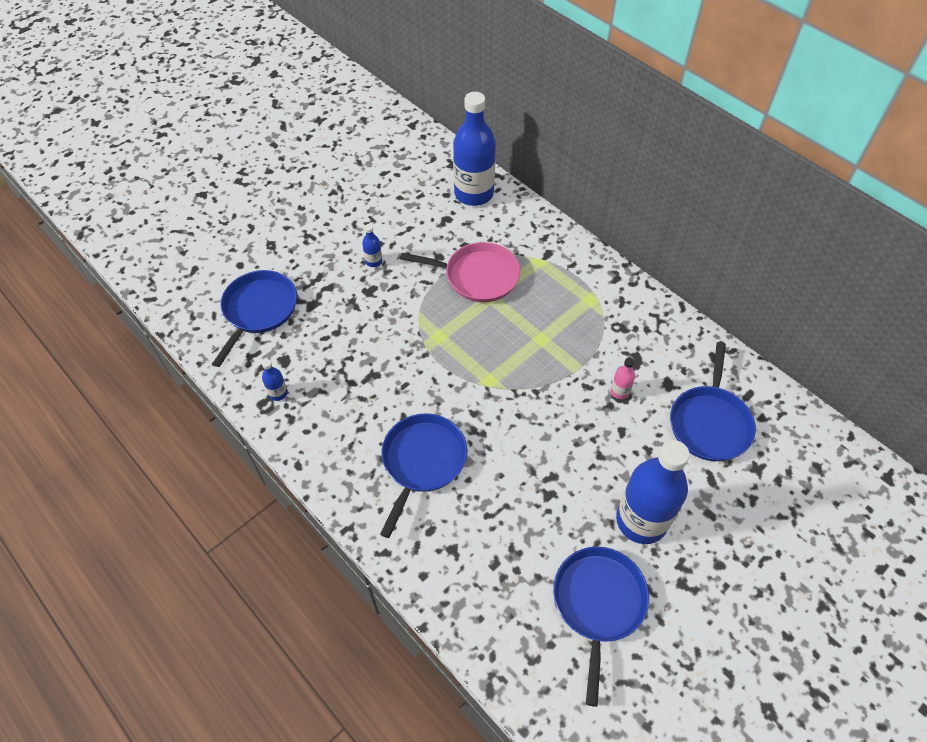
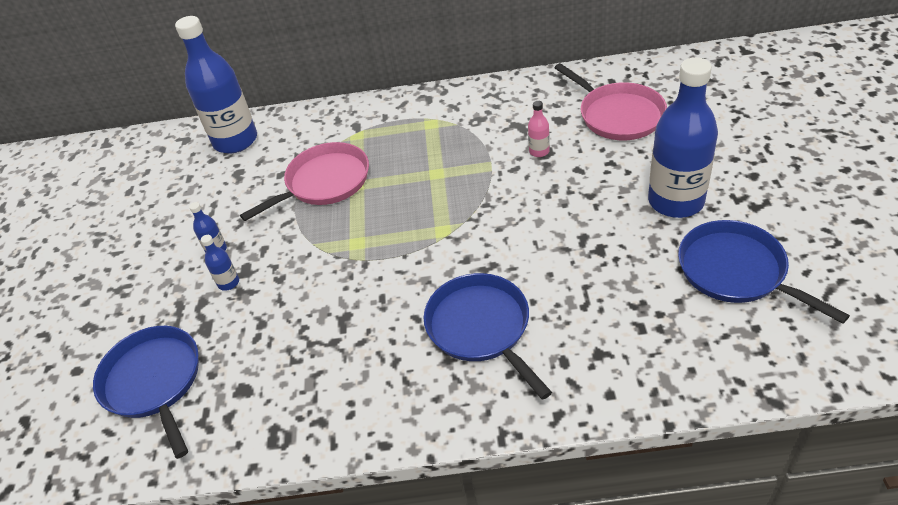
camera: 45 degrees left, 10 degrees down
(278, 393) = (277, 417): blue bottle -> blue bottle (228, 283)
(710, 423) = (618, 115): blue pan -> pink pan

